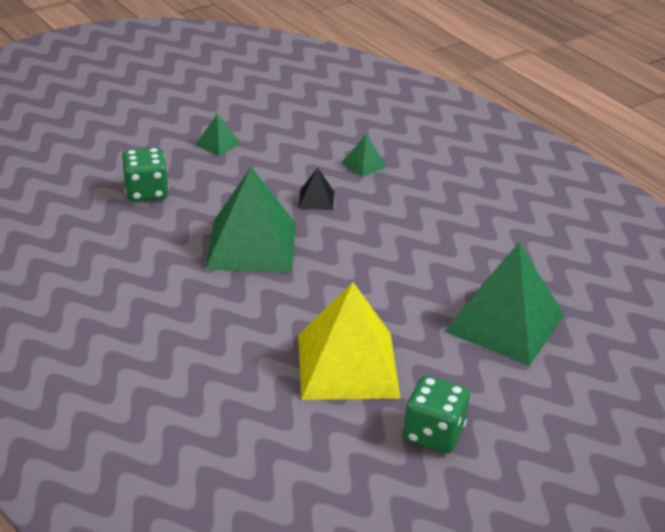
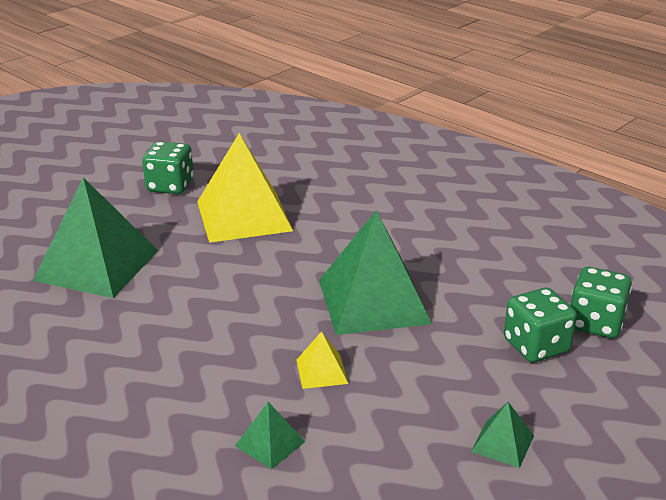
camera: 170 degrees right, 5 degrees down
(84, 200) = (595, 323): none -> green dice
(316, 199) = (321, 371): black pyramid -> yellow pyramid

